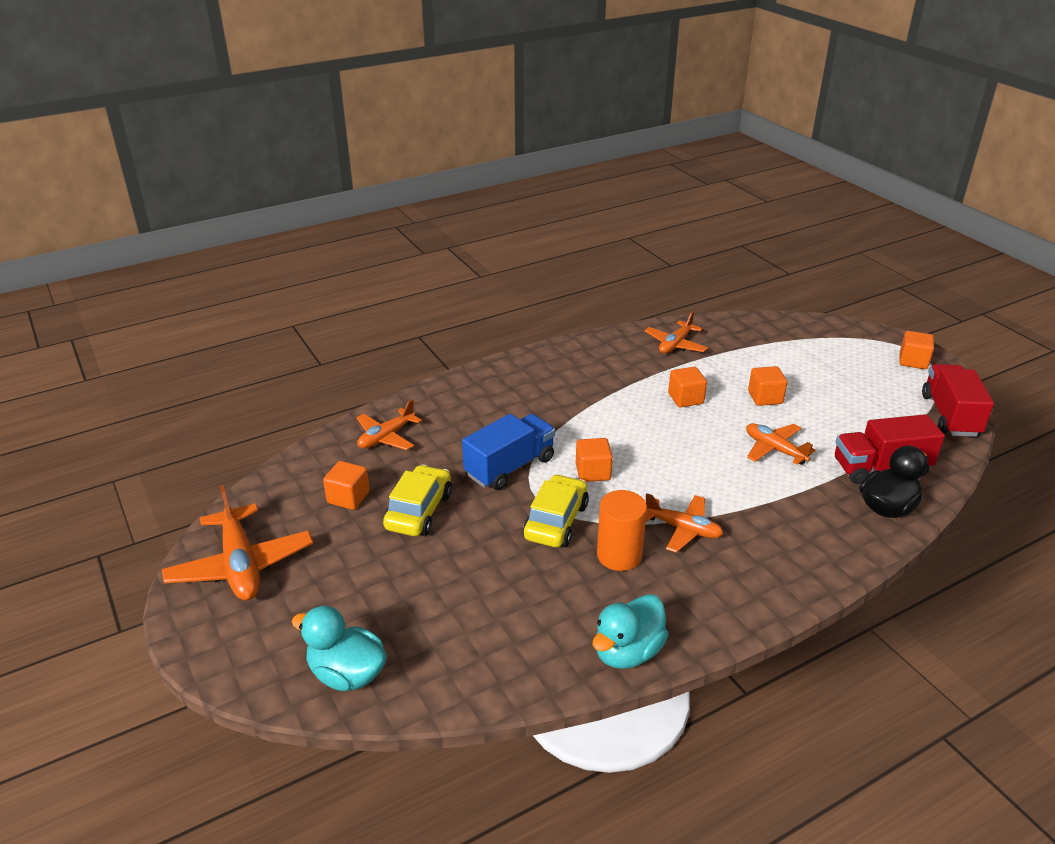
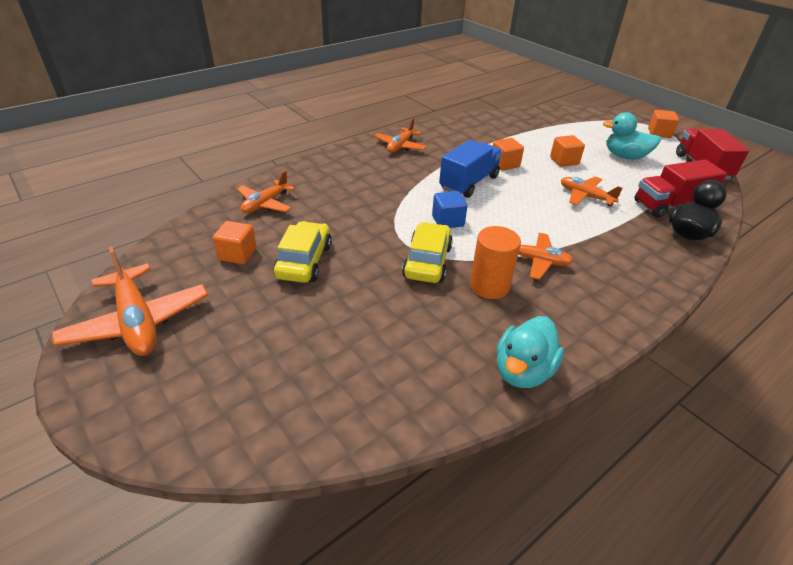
camera: 10 degrees left, 5 degrees up
(347, 674) = (256, 420): turquoise duck -> turquoise duck (625, 156)
(510, 467) = (377, 221): blue truck -> blue truck (469, 183)
(593, 472) = (448, 221): orange cube -> blue cube
(675, 345) = (484, 129): orange plane -> orange plane (400, 146)

